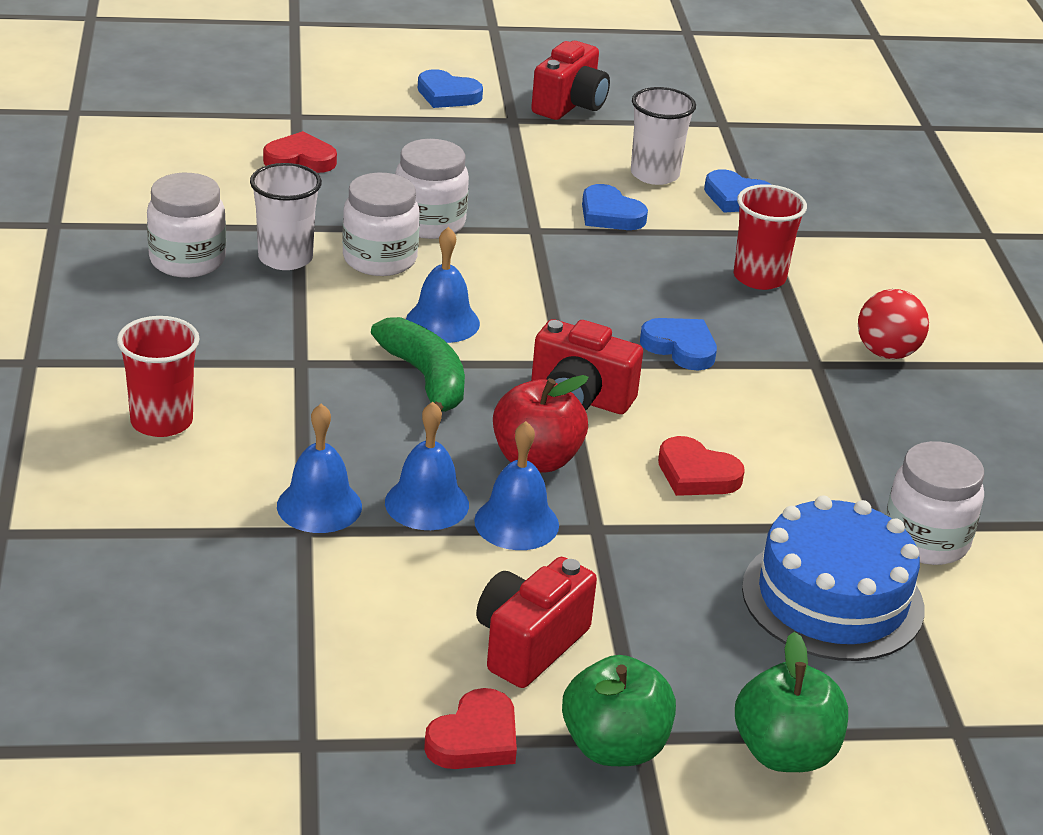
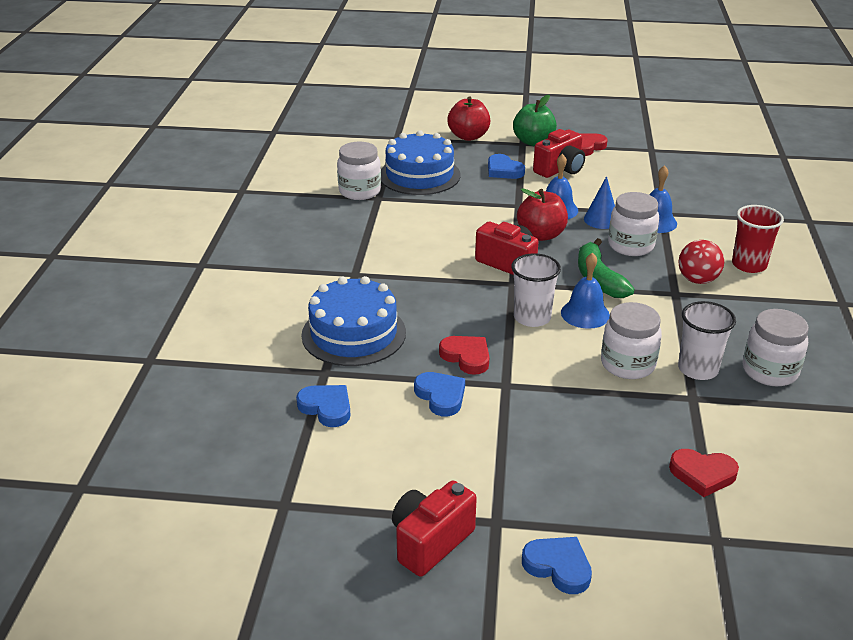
camera: 165 degrees left, 0 degrees up
(427, 503) = (601, 220): blue bell -> blue cone
(429, 223) = (589, 395): white jar -> white jar (631, 246)
(654, 174) = (384, 438): white cup -> white cup (532, 317)
(680, 347) = (435, 288): blue heart -> blue heart (503, 170)
(696, 474) = (458, 223): red heart -> red heart (466, 357)
(759, 277) = (353, 333): red cup -> blue cake
(784, 753) = (468, 136): green apple -> red apple
(886, 353) = (305, 277): red ball -> red ball (697, 280)

